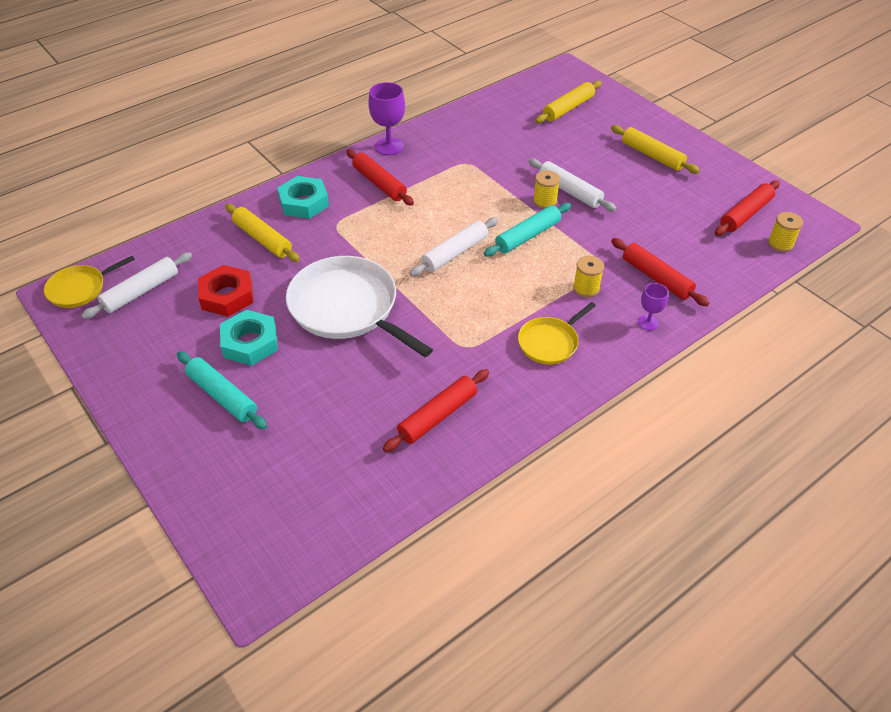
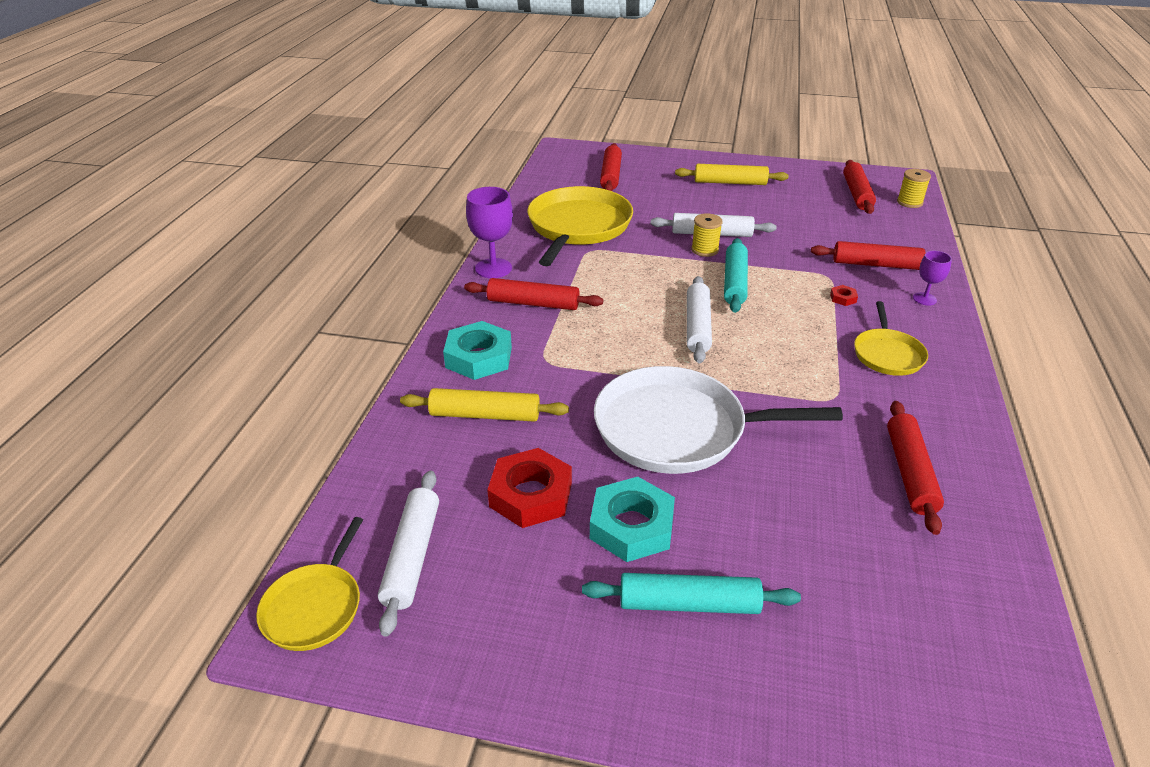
camera: 40 degrees left, 10 degrees down
(484, 141) = (578, 227): none -> yellow pan
(568, 108) = (610, 175): yellow rolling pin -> red rolling pin
(586, 288) = (843, 298): yellow spool -> red nut

